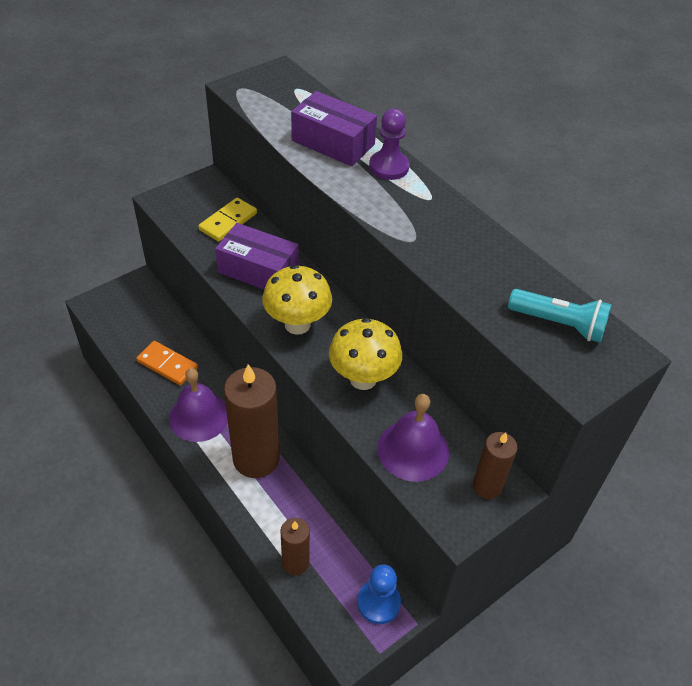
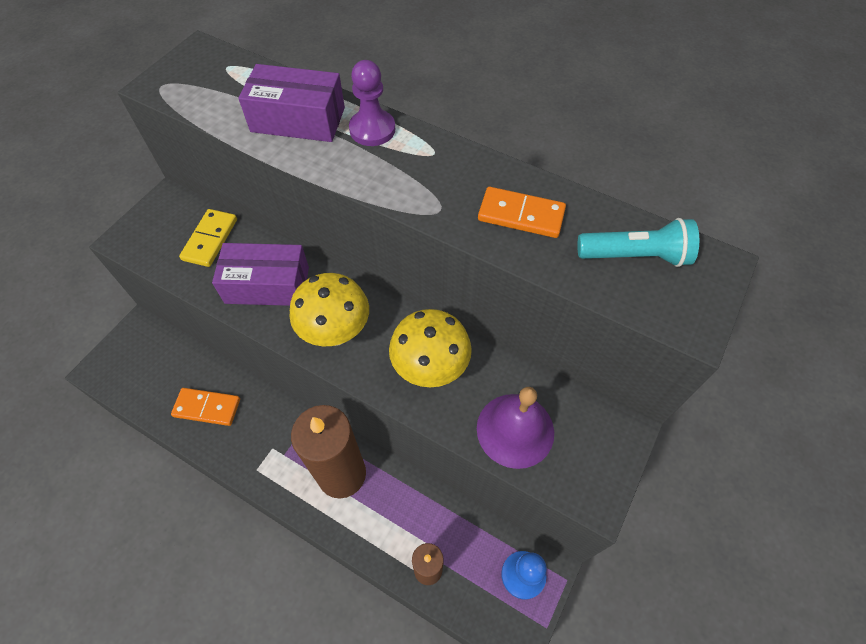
camera: 20 degrees left, 10 degrees up
(199, 416) = (264, 452): purple bell -> none
(478, 264) = (521, 215): none -> orange domino
(487, 486) = (603, 440): brown candle -> none

